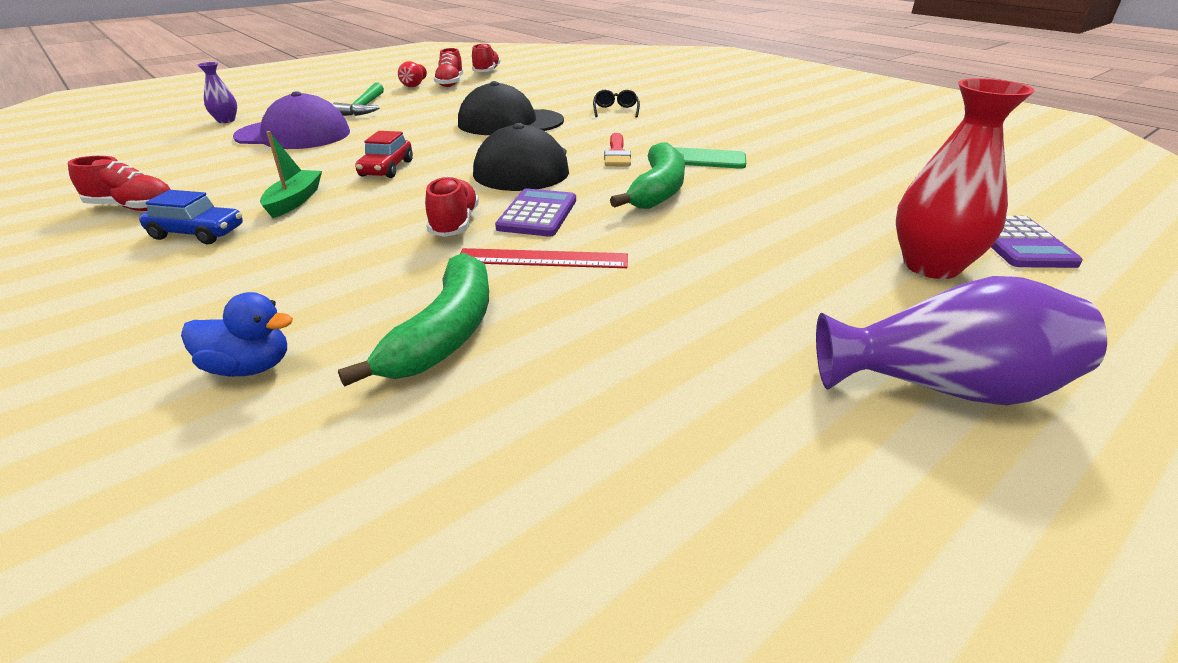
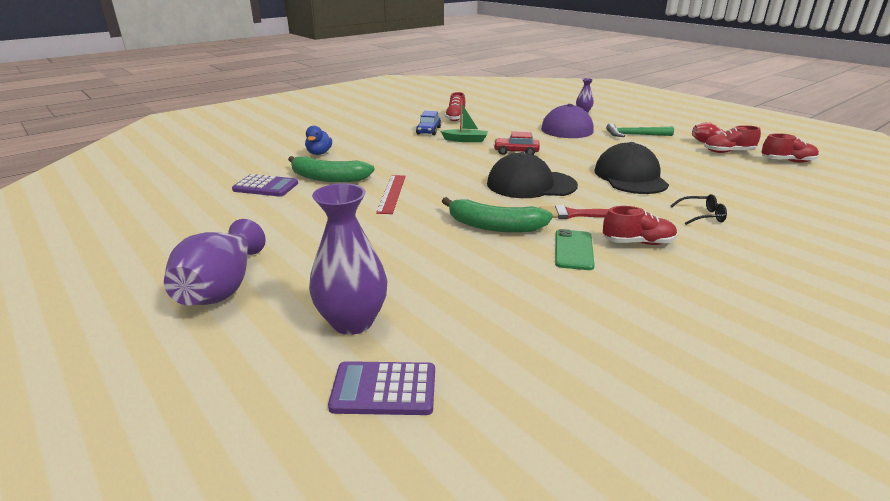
camera: 90 degrees right, 5 degrees down
(454, 224) = (436, 172): red shoe -> red shoe (638, 242)
(537, 214) = (450, 191): purple calculator -> purple calculator (266, 187)
(931, 266) = (352, 321): red vase -> purple vase

